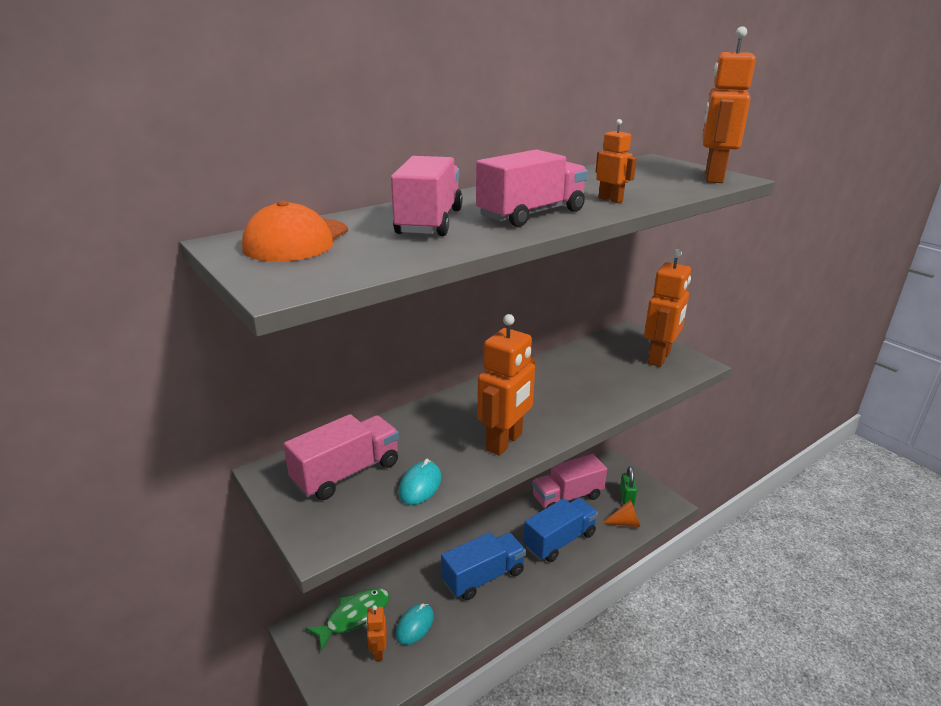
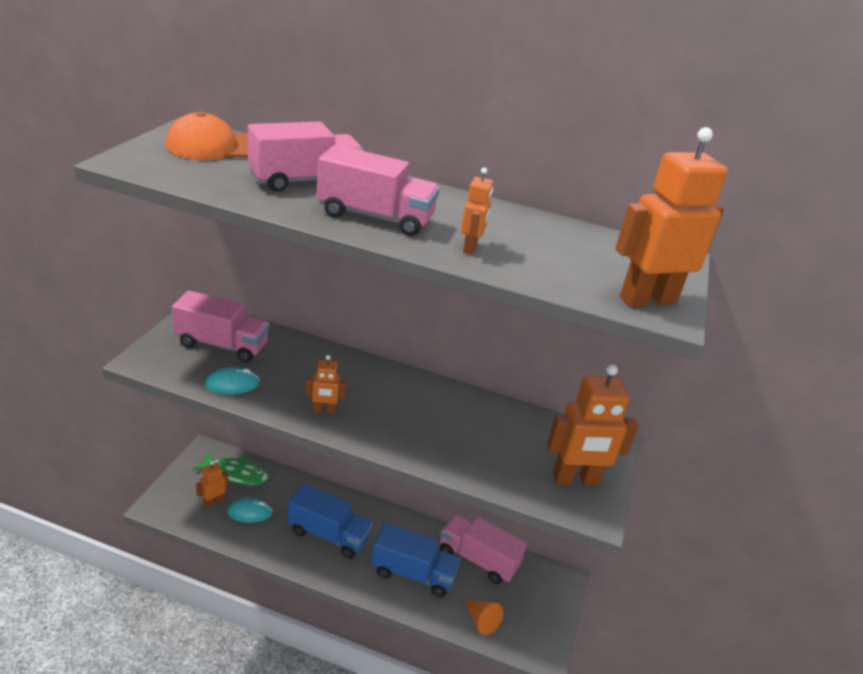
camera: 50 degrees right, 5 degrees up
(505, 442) = (324, 411): orange robot -> orange robot, size x0.51
(627, 497) = (521, 610): green padlock -> none

